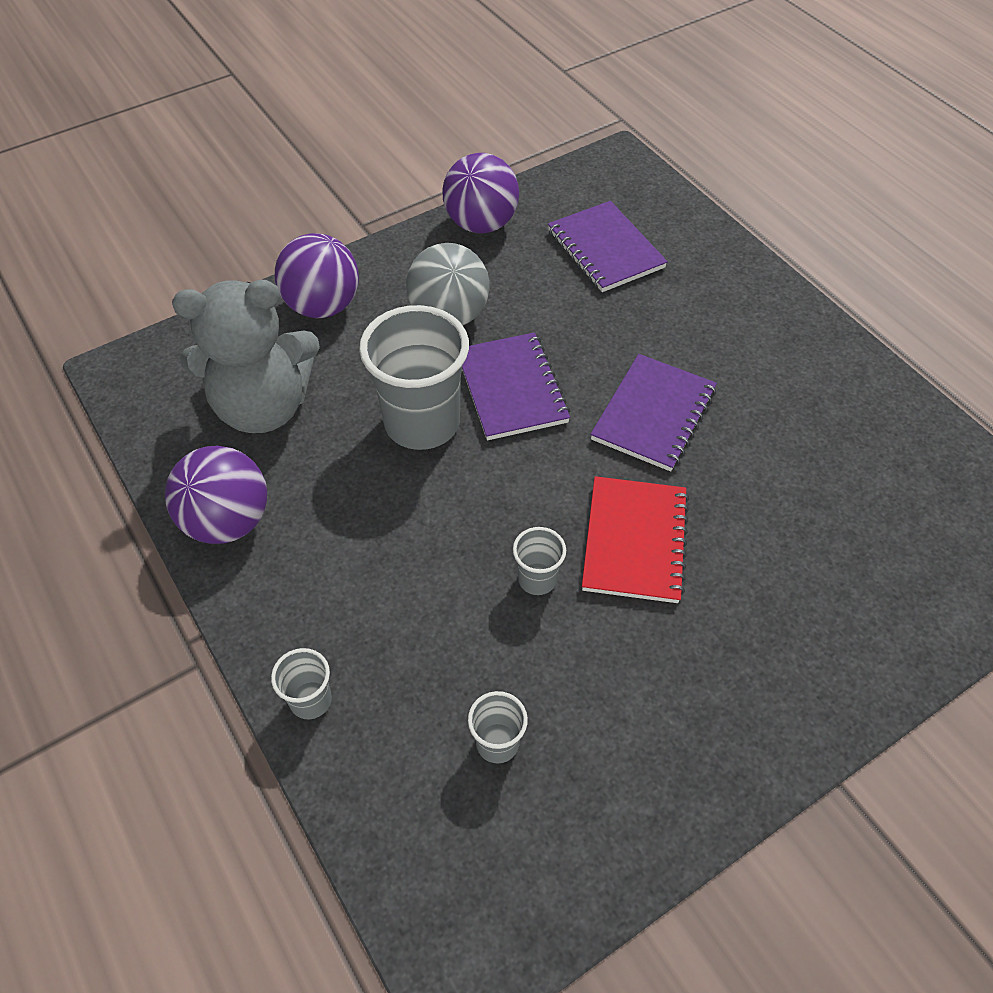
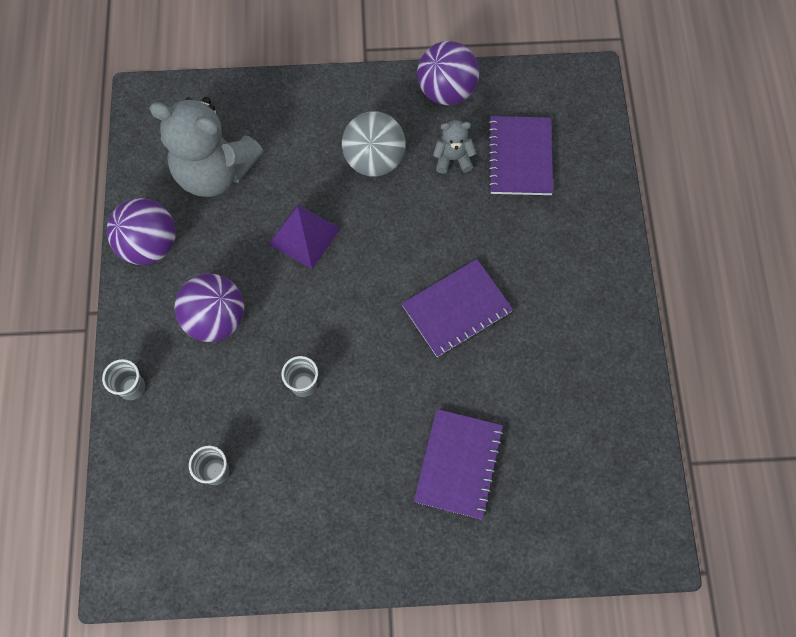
camera: 30 degrees right, 15 degrees up
(323, 306) = (296, 109): purple ball -> purple ball (216, 319)
(422, 423) = (304, 236): grey cup -> purple pyramid
(511, 388) = (377, 240): purple notebook -> purple notebook (458, 464)
(536, 279) = (453, 159): none -> grey teddy bear
(635, 541) = (379, 392): red notebook -> none

